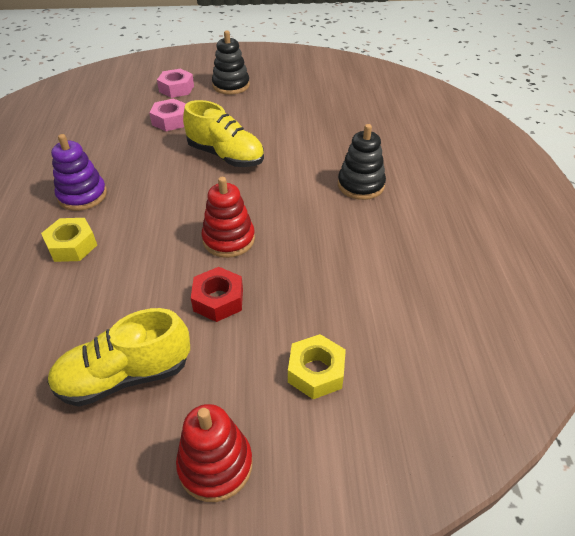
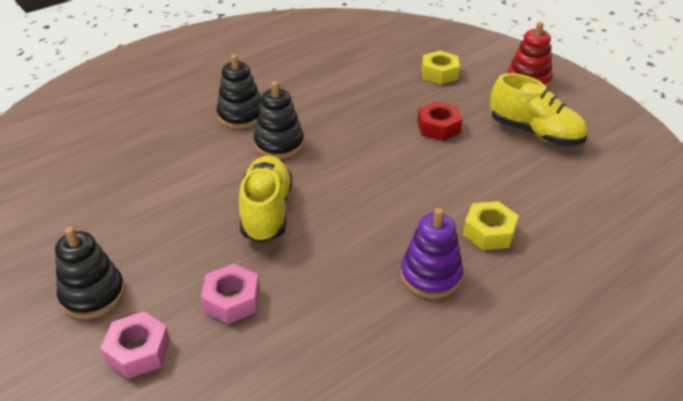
camera: 125 degrees left, 5 degrees down
(228, 239) = (379, 151): red stacking toy -> none
(297, 189) = (279, 144): none -> black stacking toy

